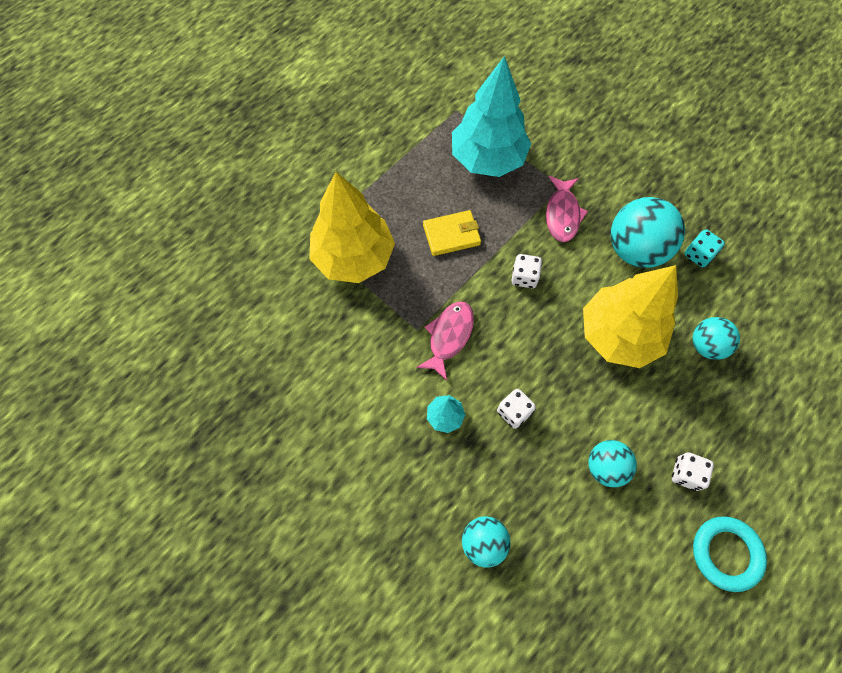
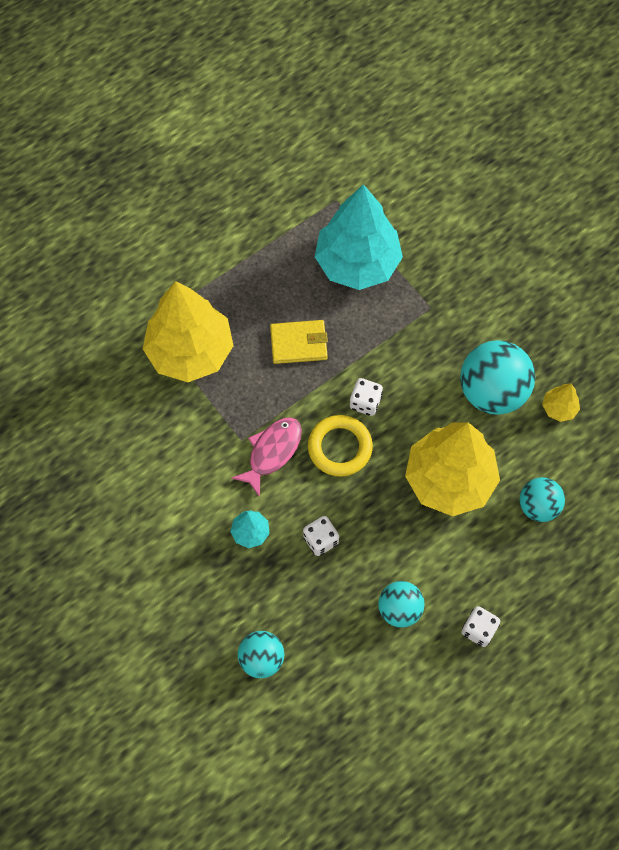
camera: 10 degrees right, 0 degrees up
(511, 322) = (340, 447): none -> yellow ring
(562, 214) = (423, 339): pink fish -> none
(698, 255) = (559, 408): turquoise dice -> yellow tree
(726, 553) = (496, 710): turquoise ring -> none

